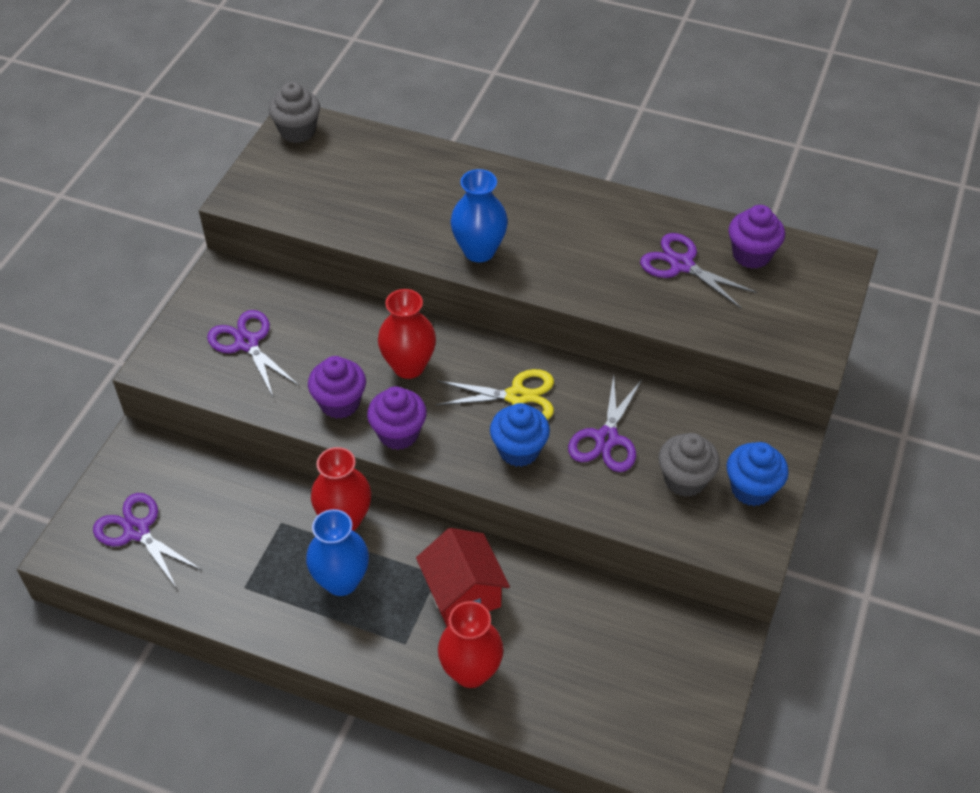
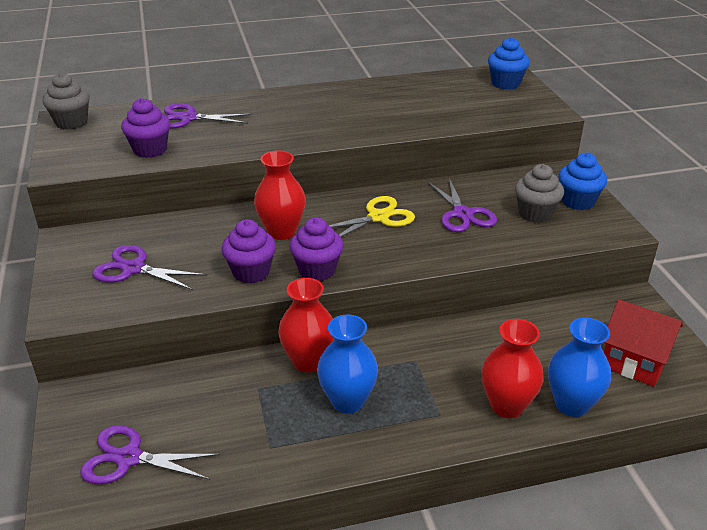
camera: 35 degrees left, 15 degrees down
(463, 593) = (446, 361): red house -> red house (634, 361)
(479, 251) = (284, 135): blue vase -> blue vase (571, 404)
(519, 450) = (414, 243): blue cupcake -> blue cupcake (505, 83)
(682, 265) = (424, 100): purple scissors -> purple scissors (188, 118)
(751, 255) = (458, 84): purple cupcake -> purple cupcake (150, 150)

